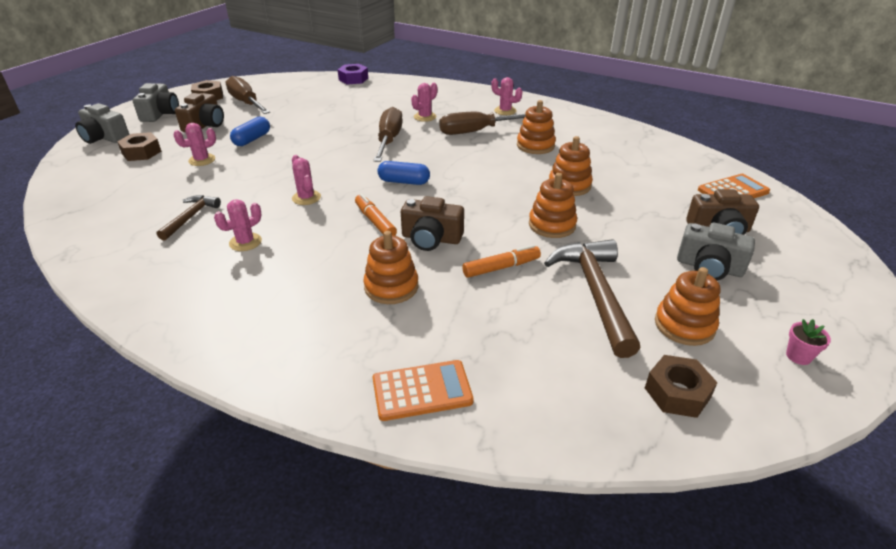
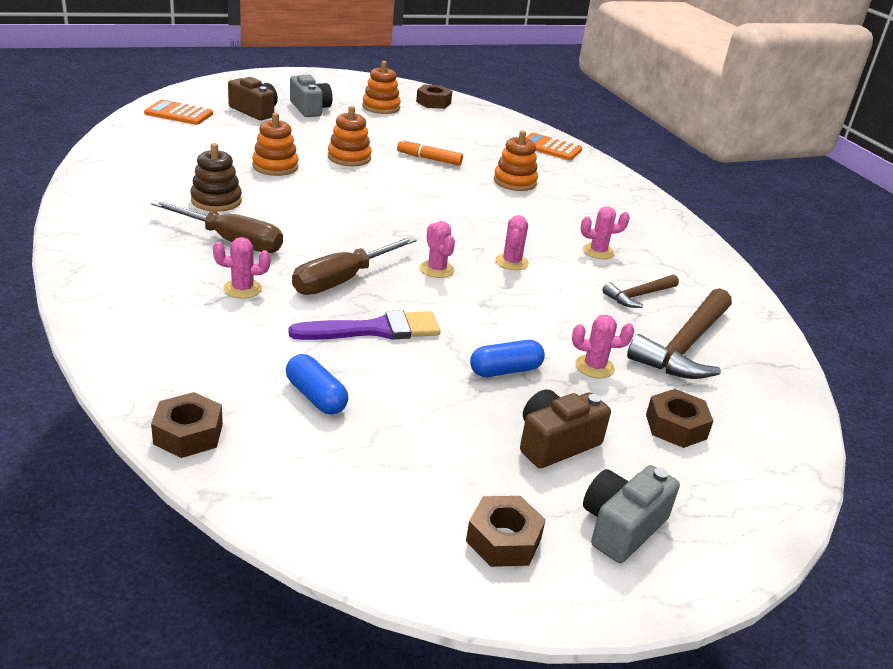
camera: 145 degrees left, 5 degrees down
(104, 137) = (736, 501): grey camera -> none
(246, 103) = (447, 471): brown screwdriver -> none
(337, 128) = (375, 330): none -> purple brush
(353, 79) = (188, 434): purple nut -> brown nut
(375, 221) = (474, 217): orange marker -> none
(404, 182) = (402, 232): blue capsule -> blue capsule (316, 396)
(431, 238) = (448, 189): brown camera -> none
(505, 111) = (139, 246): pink cactus -> pink cactus (436, 269)
(535, 145) = (216, 201): orange stacking toy -> brown stacking toy
(595, 293) = (398, 130): brown hammer -> brown hammer (685, 346)
(798, 356) = (355, 85): pink flower pot -> none

